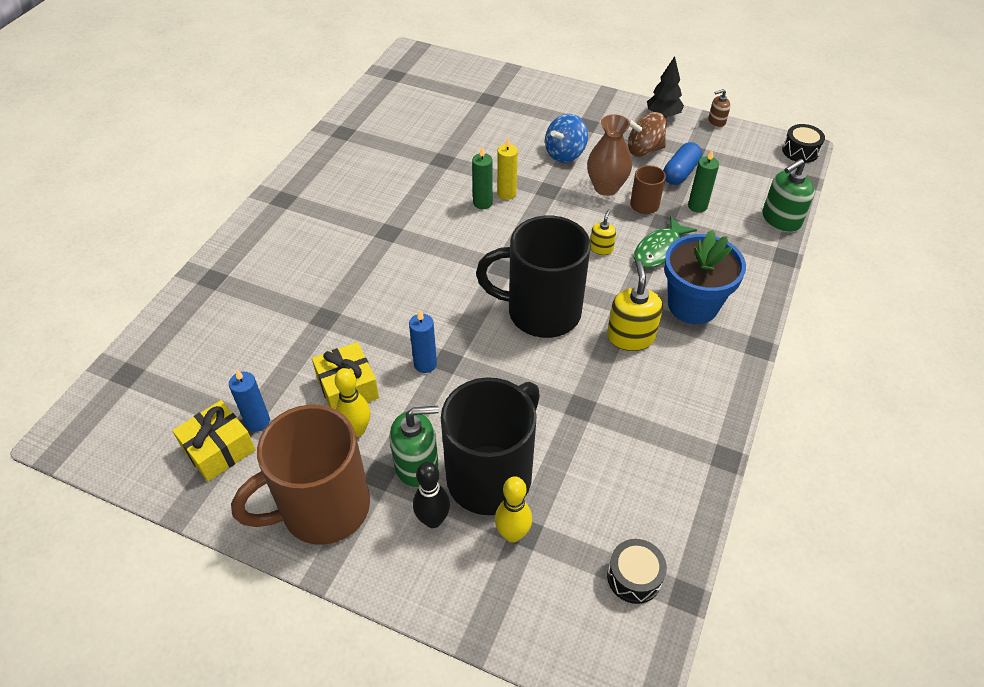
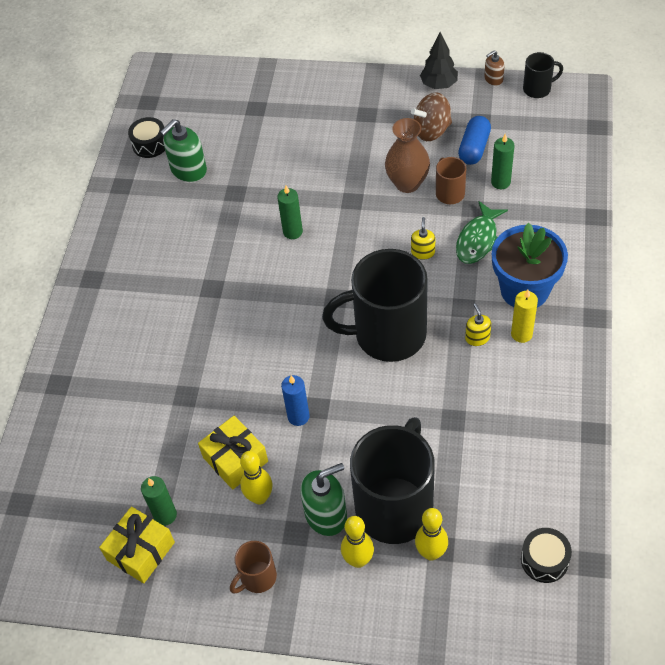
camera: 10 degrees left, 5 degrees up
(258, 422) = (165, 515): blue candle -> green candle
(322, 508) = (257, 577): brown mug -> brown mug, size x0.45
(433, 520) = (358, 560): black bowling pin -> yellow bowling pin
(506, 193) = (312, 215): yellow candle -> yellow candle (521, 334)
(565, 153) = (355, 154): blue spinning top -> none
(630, 337) = (477, 338): yellow soap dispenser -> yellow soap dispenser, size x0.55
(757, 138) = (538, 89): none -> black mug
(780, 220) = (582, 177): green soap dispenser -> green soap dispenser (188, 170)
(800, 151) = (582, 94): black drum -> black drum (150, 144)

